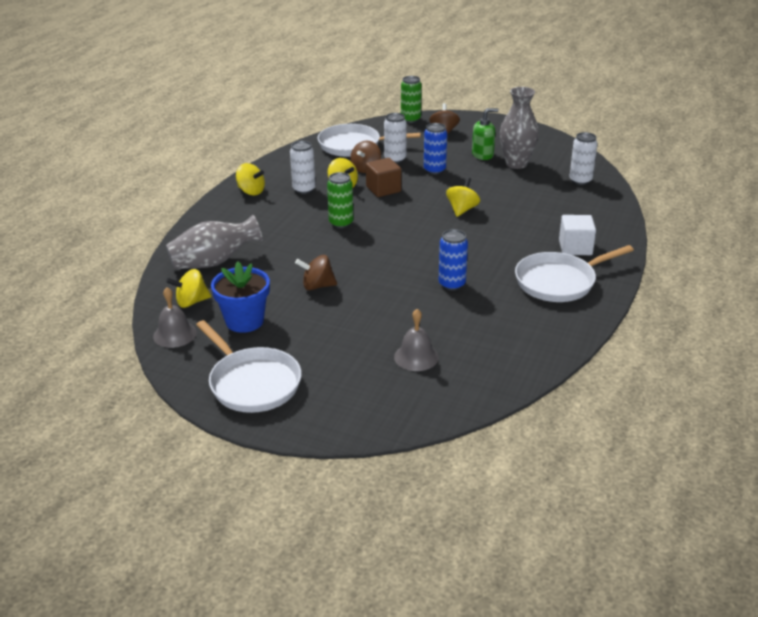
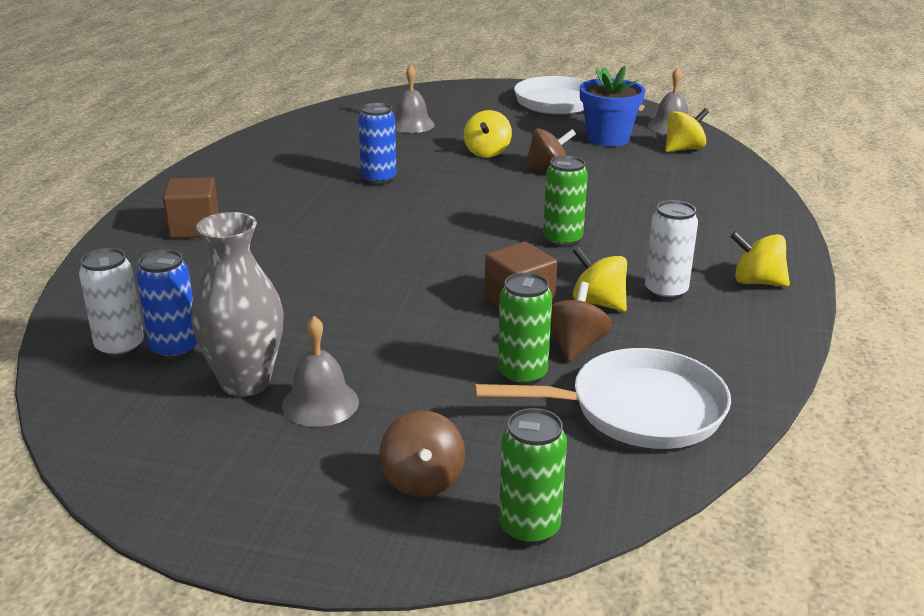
camera: 170 degrees right, 5 degrees down
(214, 262) = (701, 184): grey vase -> none
(395, 159) = (522, 375): white can -> green can
(434, 170) = (428, 351): blue can -> blue can (174, 349)
(462, 210) = (367, 273): yellow spinning top -> yellow spinning top (487, 152)
(483, 155) = (320, 403): green soap dispenser -> grey bell
(559, 282) = (236, 189): white pan -> none
(575, 248) = (194, 228): white cube -> brown cube

